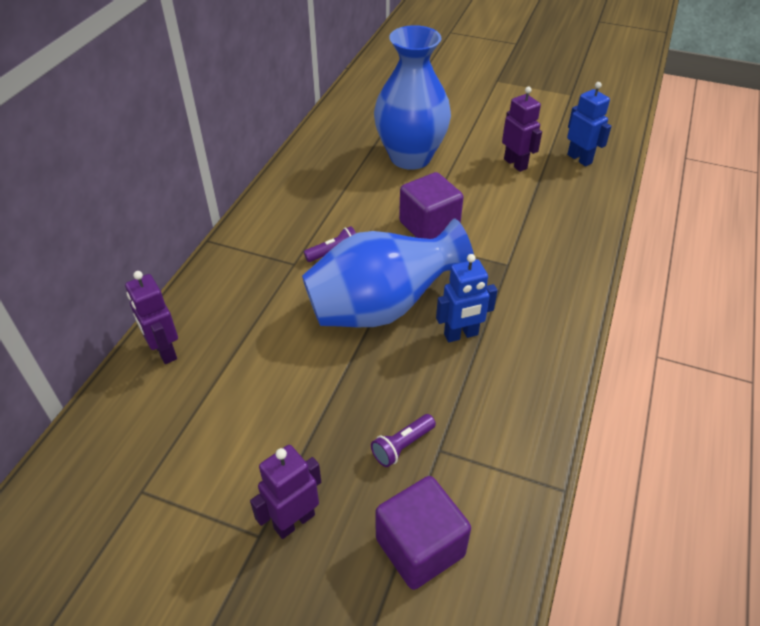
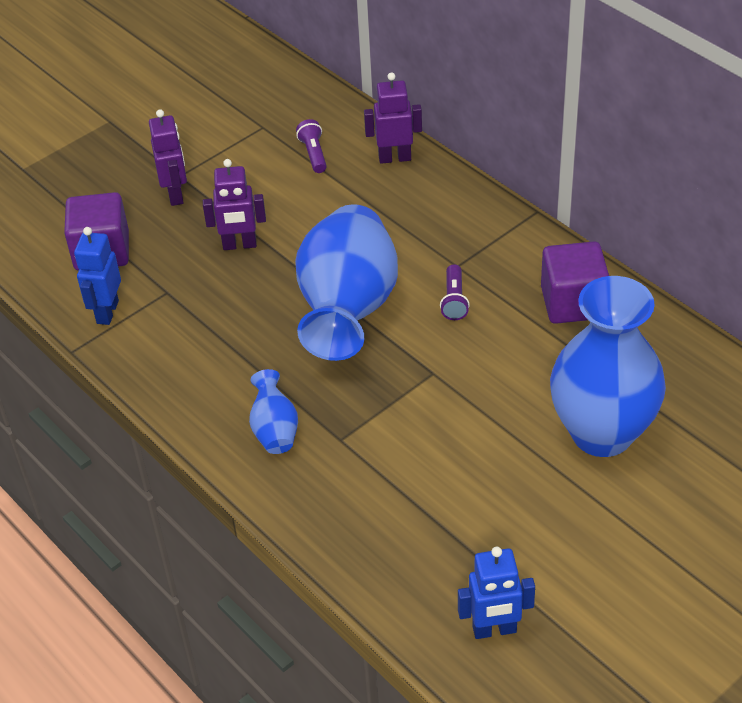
camera: 120 degrees right, 0 degrees up
(402, 446) = (188, 271): purple flashlight -> purple flashlight (313, 154)
(429, 226) = (449, 396): purple cube -> purple cube (573, 303)
(461, 335) = (272, 356): blue robot -> blue robot (107, 312)
(515, 164) = (524, 544): purple robot -> purple robot (239, 245)
(529, 301) = (275, 430): none -> blue vase

